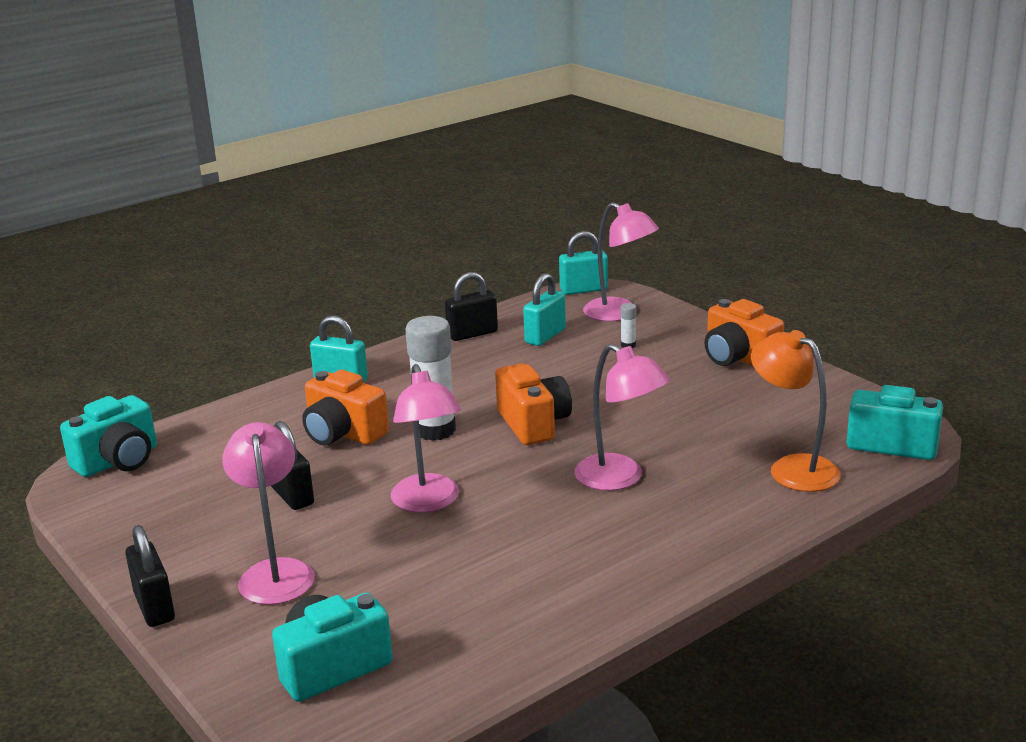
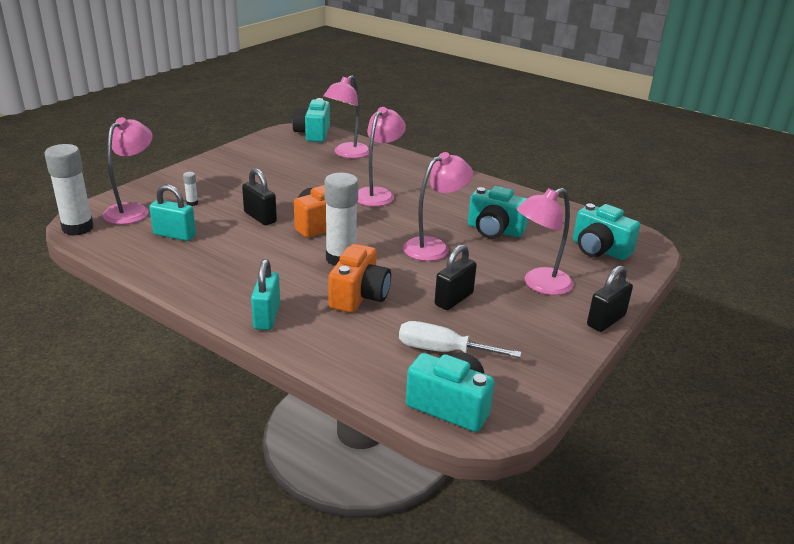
camera: 110 degrees left, 5 degrees up
(202, 470) = (442, 350): none -> white screwdriver
(451, 568) = (494, 230): none -> turquoise camera
(472, 334) = (168, 267): black padlock -> black padlock (260, 217)
(583, 290) = (78, 228): turquoise padlock -> white glue stick
(738, 358) = (212, 169): orange camera -> none
(792, 468) = (347, 154): orange lamp -> pink lamp

